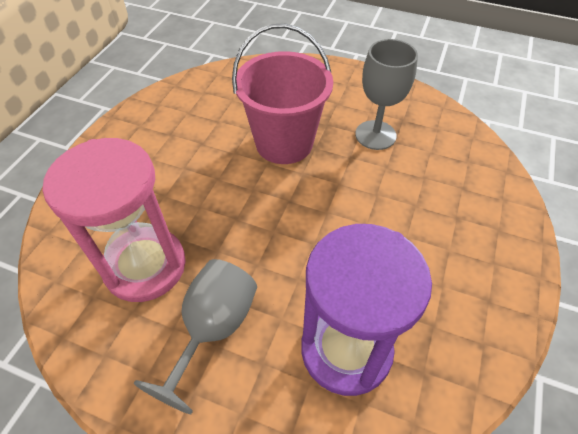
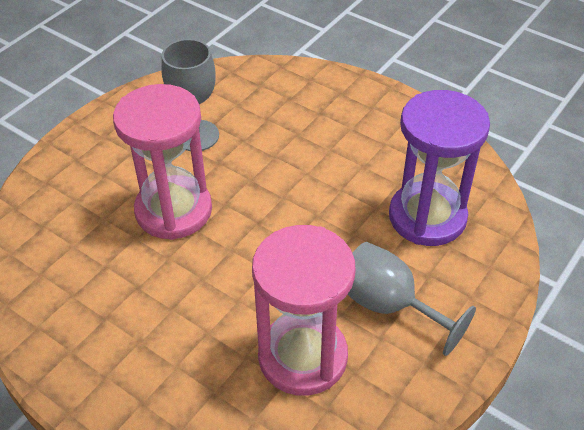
camera: 75 degrees left, 5 degrees down
(284, 143) = (173, 210): pink bucket -> pink hourglass

